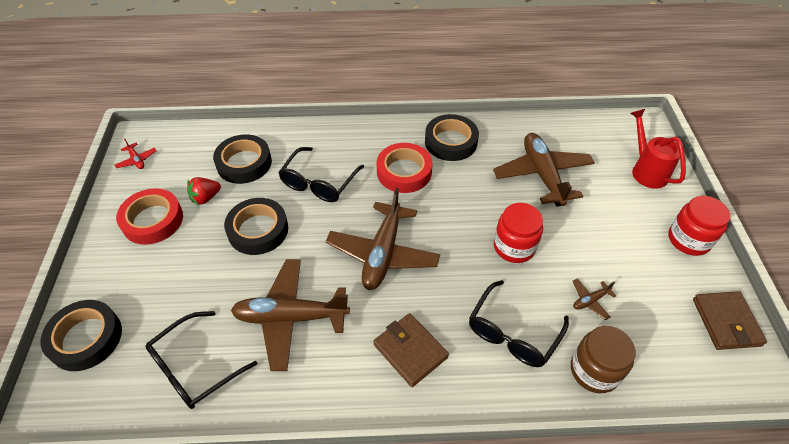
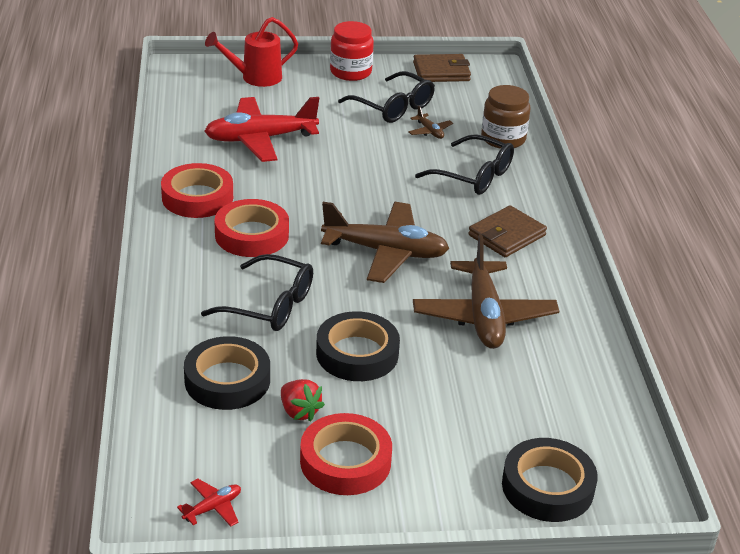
camera: 95 degrees left, 15 degrees down
(194, 367) = (562, 383): black glasses -> black glasses (393, 107)
(451, 142) = (197, 197): black tape -> red tape
(514, 247) = (368, 166): red jar -> none
(542, 175) = (260, 139): brown plane -> red plane

